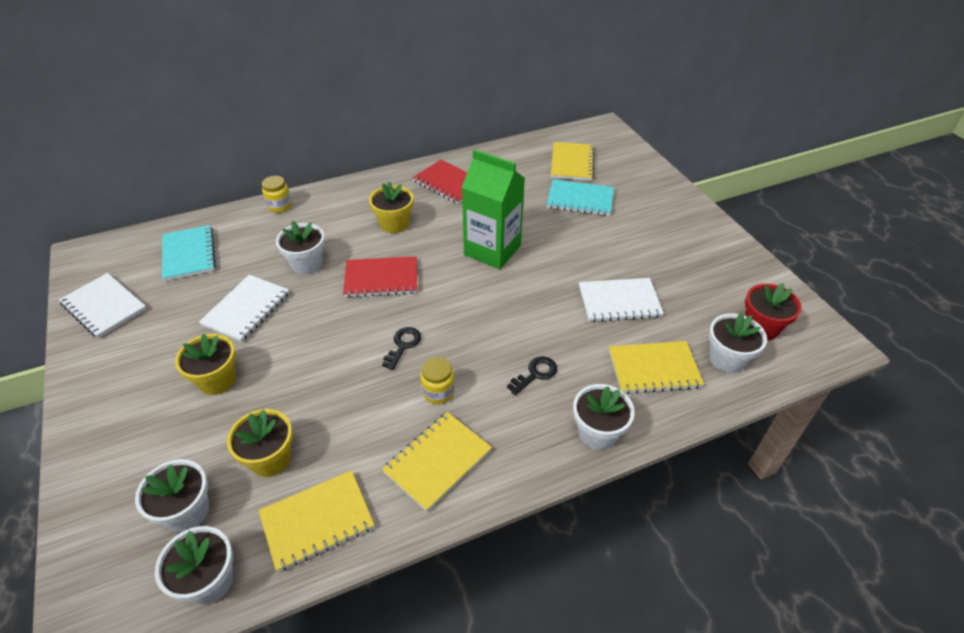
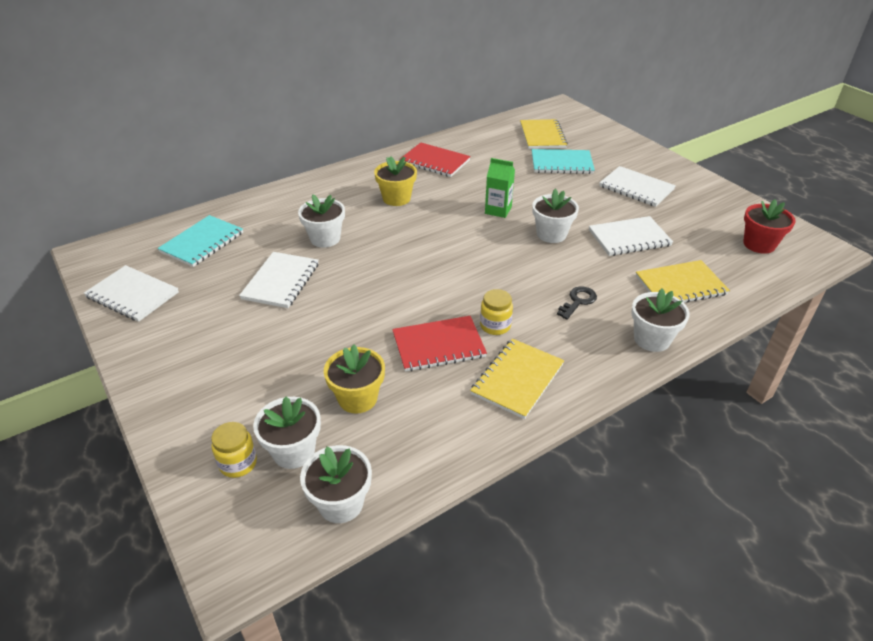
camera: 10 degrees left, 5 degrees down
(189, 254) = (202, 242): turquoise notebook -> turquoise notebook turned 60 degrees clockwise
(217, 380) = (277, 342): yellow flower pot -> none
(279, 206) = (277, 194): yellow jar -> yellow jar (238, 463)
(317, 521) = (424, 441): yellow notebook -> none
(381, 278) = (403, 243): red notebook -> red notebook (438, 345)
(403, 345) = (446, 293): black key -> none
(492, 250) = (498, 210): green carton -> green carton, size x0.54
(649, 239) = (636, 188): none -> white notebook
(727, 359) = (739, 271): white flower pot -> white flower pot (551, 234)

